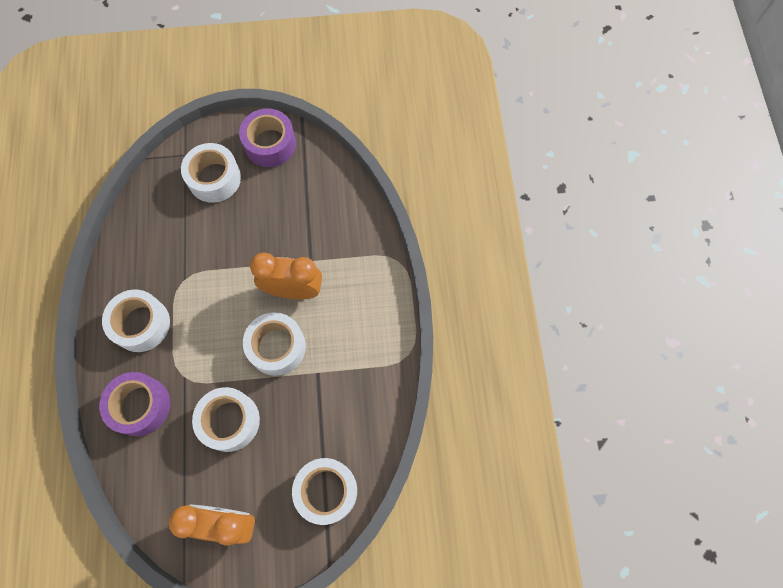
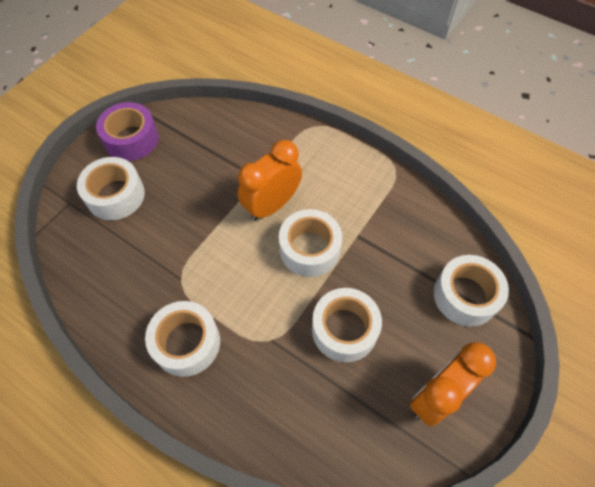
camera: 50 degrees left, 10 degrees down
(140, 406) = (265, 398): purple tape -> none

